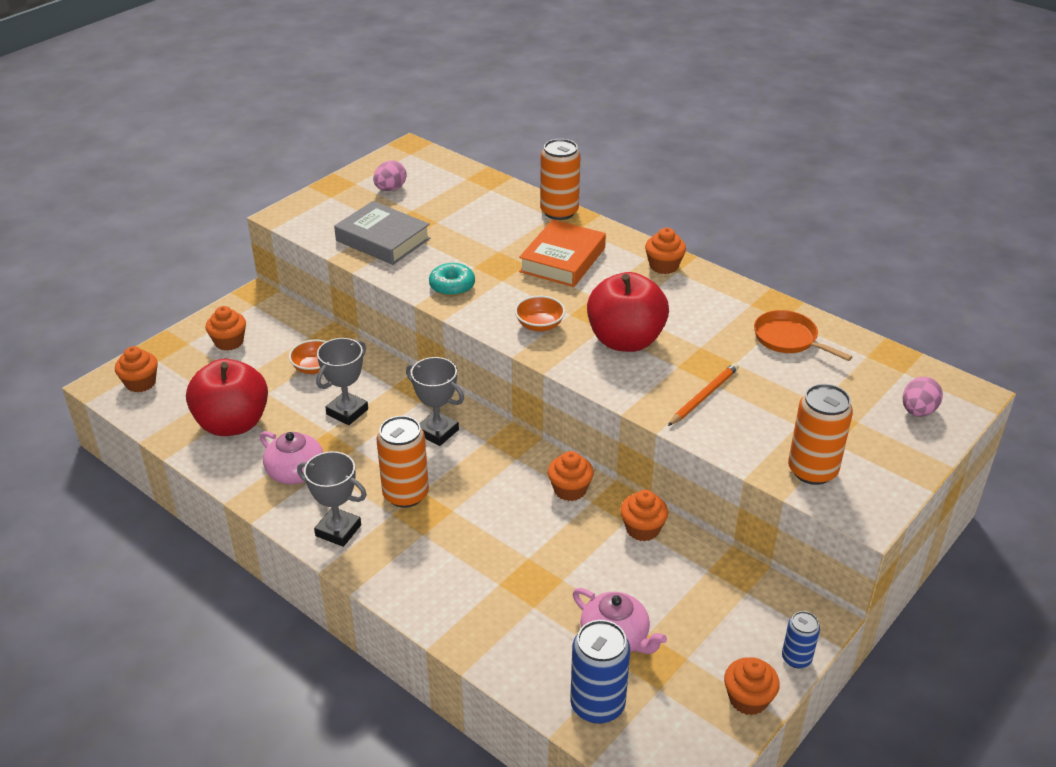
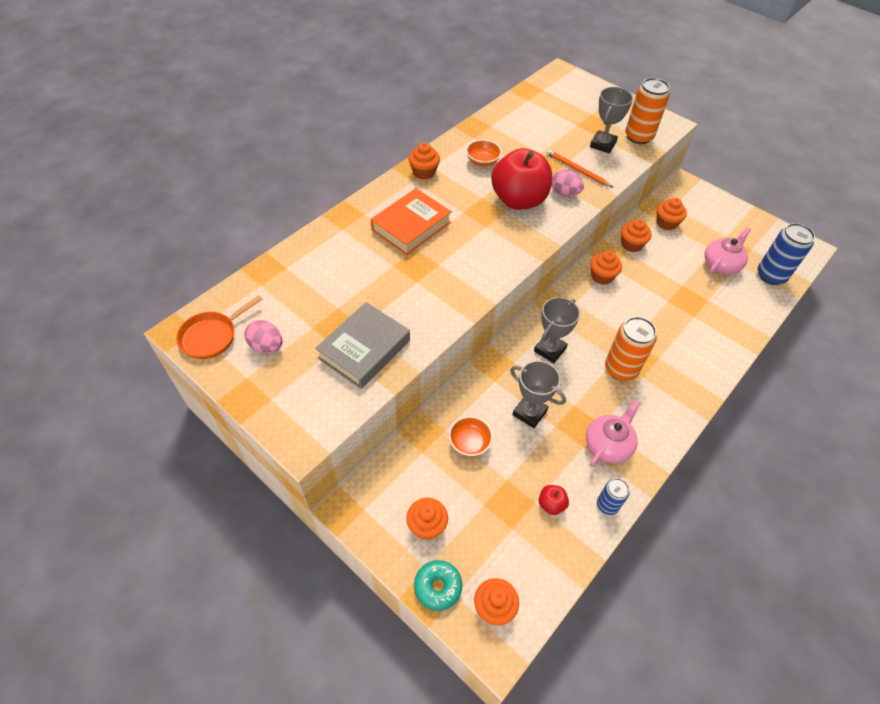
camera: 90 degrees left, 15 degrees up
(233, 423) = (551, 504): red apple -> red apple, size x0.40
(338, 530) = (666, 410): grey trophy -> grey trophy (602, 144)
(452, 286) = (446, 297): turquoise donut -> turquoise donut (438, 587)
(539, 325) = (501, 244): orange bowl -> orange bowl (482, 161)
(559, 212) = (335, 224): orange can -> none
(563, 260) = (411, 226): orange book -> orange book turned 75 degrees counterclockwise
(748, 699) = (746, 216): orange cupcake -> orange cupcake (666, 223)
(788, 339) = (513, 127): orange pan -> orange pan (212, 336)
(796, 658) = (713, 195): blue can -> blue can (607, 505)
(918, 411) = (579, 91): pink egg -> pink egg (564, 193)

